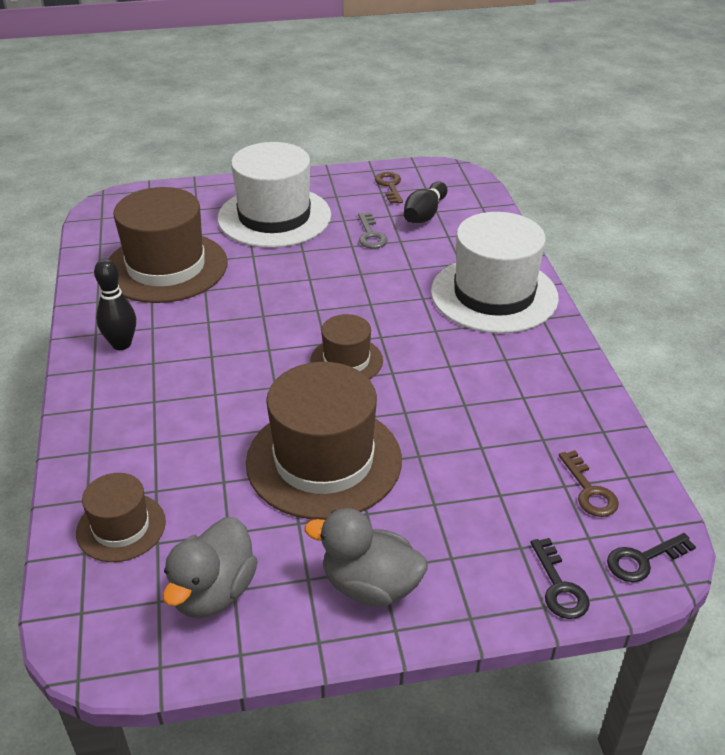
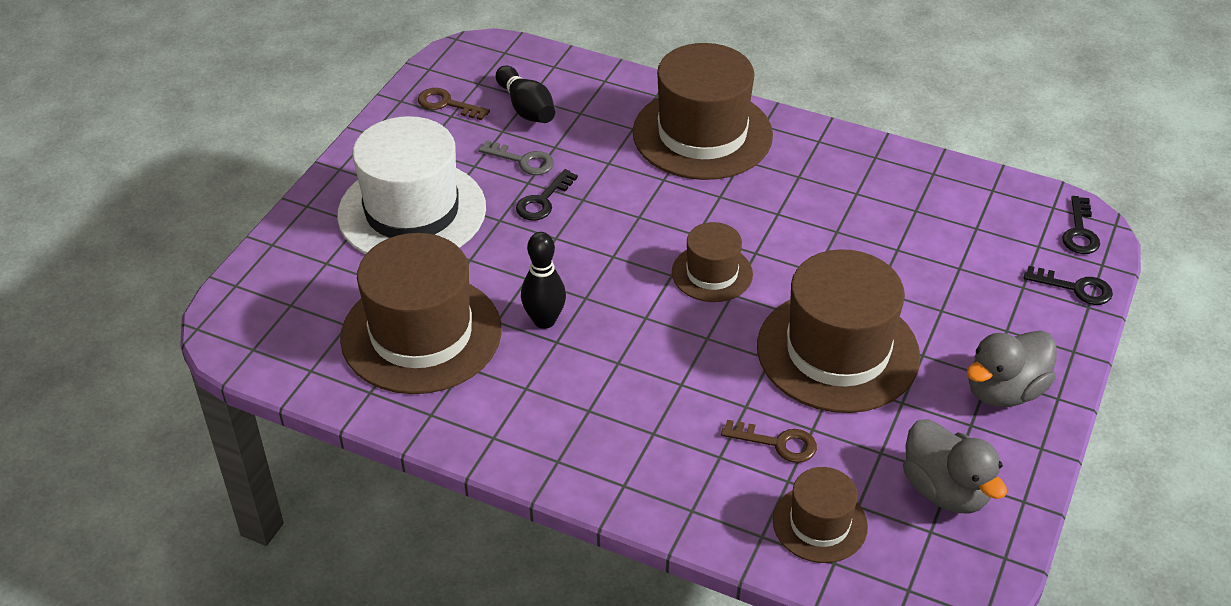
camera: 55 degrees left, 5 degrees up
(121, 344) = (533, 423): black bowling pin -> black bowling pin (544, 320)
(340, 259) = (543, 201): none -> black key
(494, 294) = (702, 134): white hat -> brown hat
(589, 490) = (992, 218): brown key -> brown key (777, 443)

